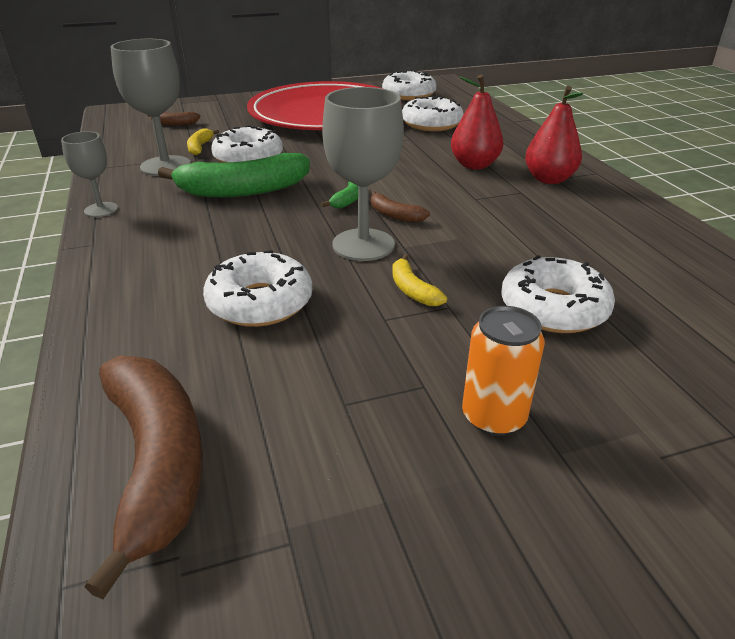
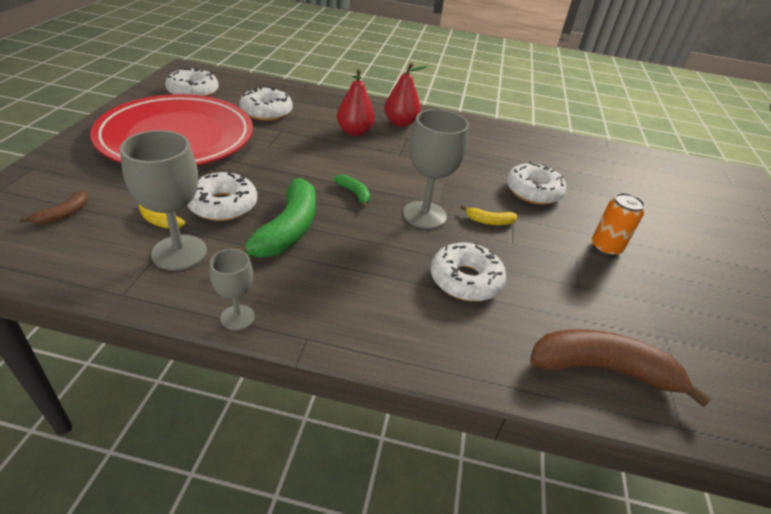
camera: 65 degrees left, 5 degrees up
(394, 215) = (395, 188): brown banana -> none

